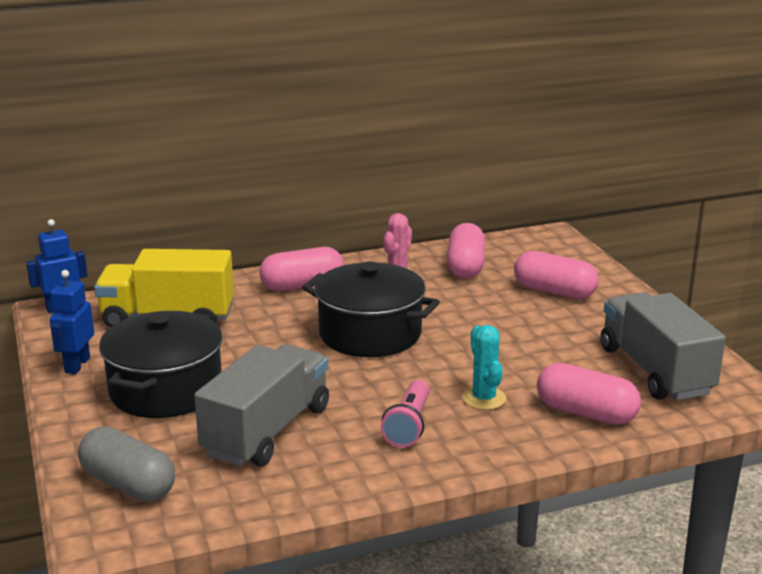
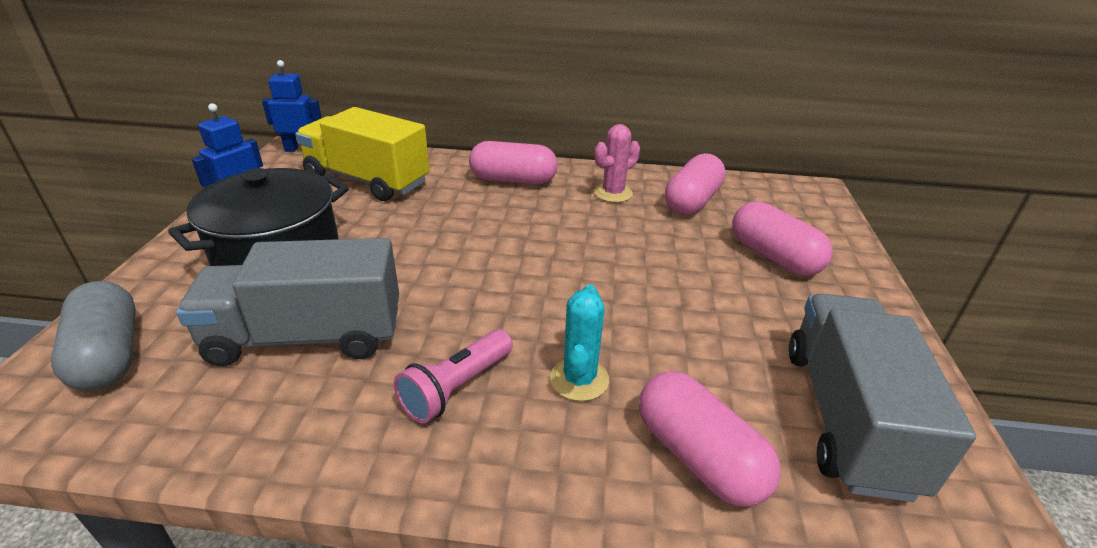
camera: 25 degrees right, 10 degrees up
(267, 431) = (306, 336): grey truck -> grey truck turned 150 degrees counterclockwise
(370, 334) = (527, 250): black pot -> none

